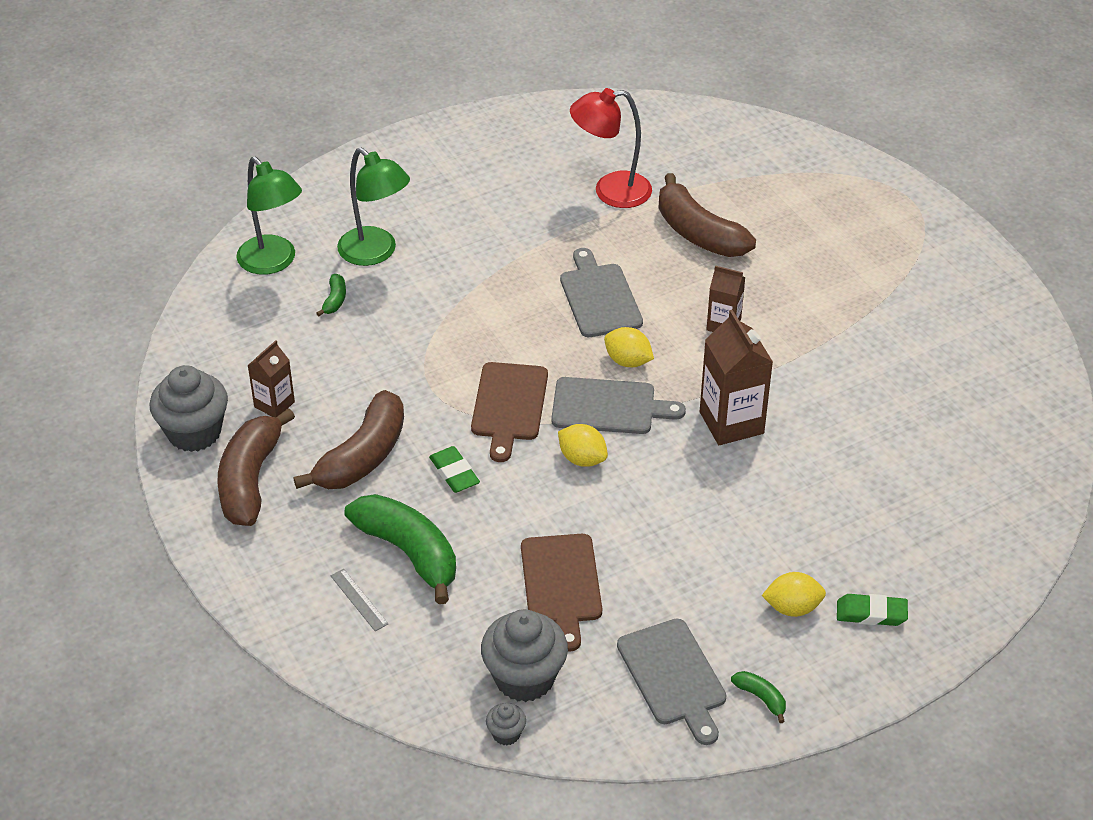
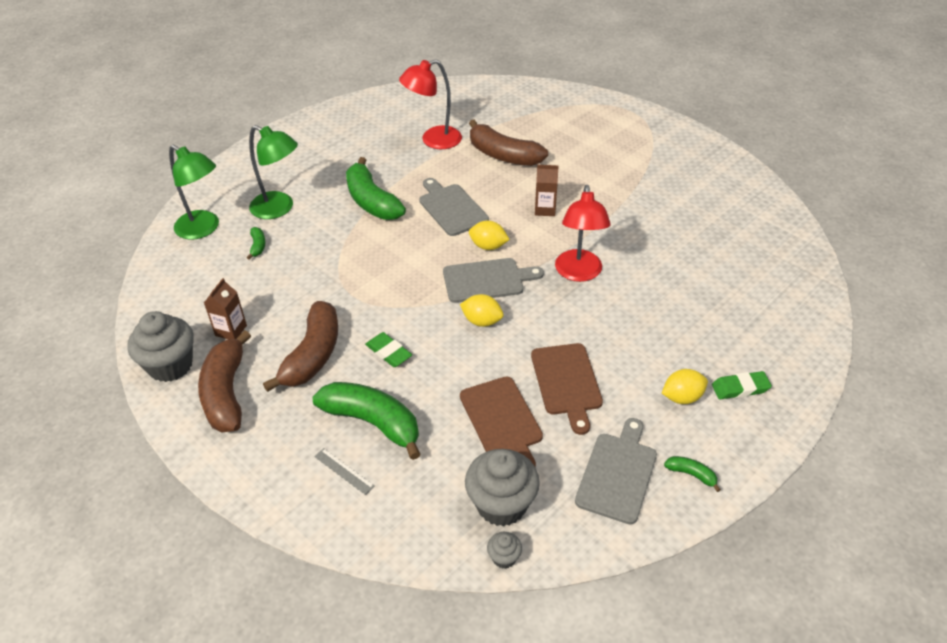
camera: 15 degrees left, 0 degrees up
(498, 266) = (371, 201): none -> green banana
(509, 406) = (413, 294): brown cutting board -> brown cutting board (566, 382)
(673, 676) = (618, 474): grey cutting board -> grey cutting board turned 120 degrees counterclockwise
(731, 423) = (578, 273): brown carton -> red lamp

